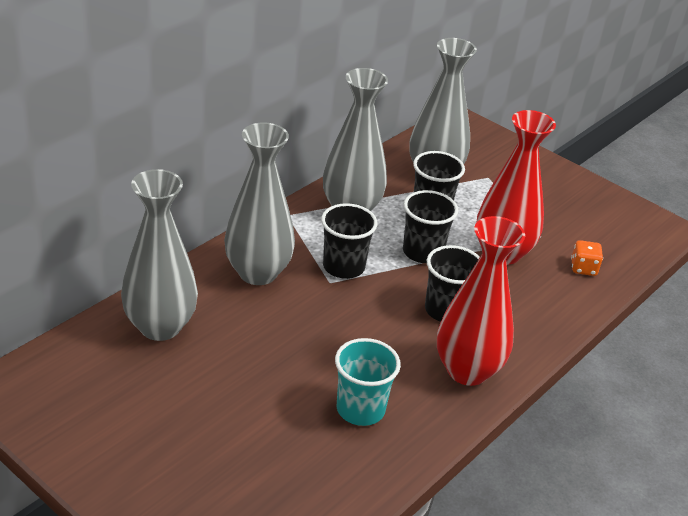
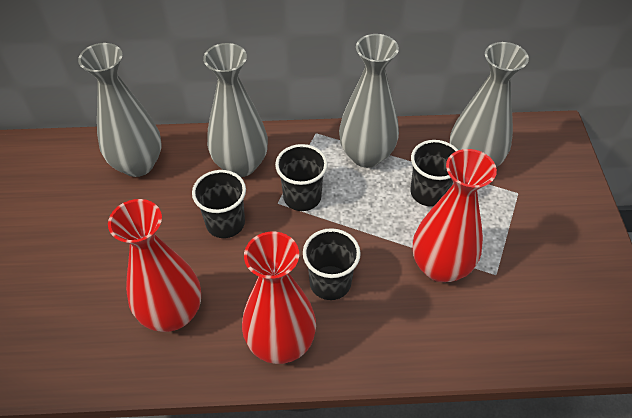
camera: 50 degrees right, 15 degrees up
(360, 409) = (172, 313): turquoise cup -> red vase
(422, 252) = (375, 223): black cup -> black cup (225, 223)
(583, 268) = (496, 329): orange dice -> none

